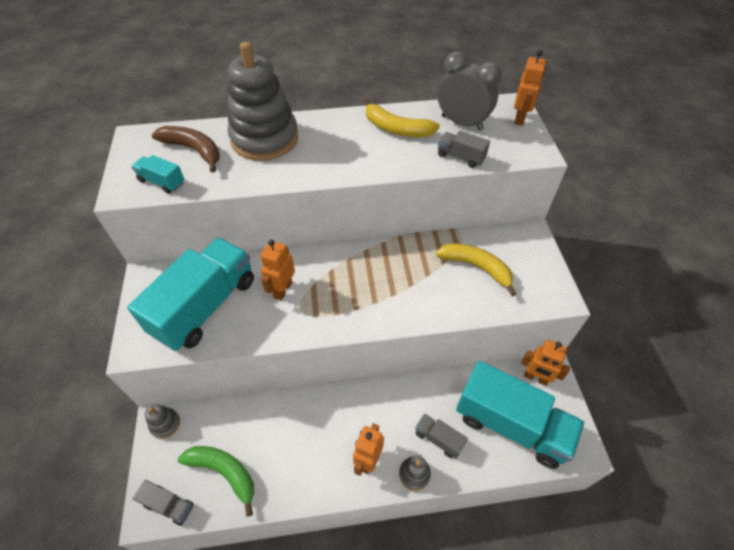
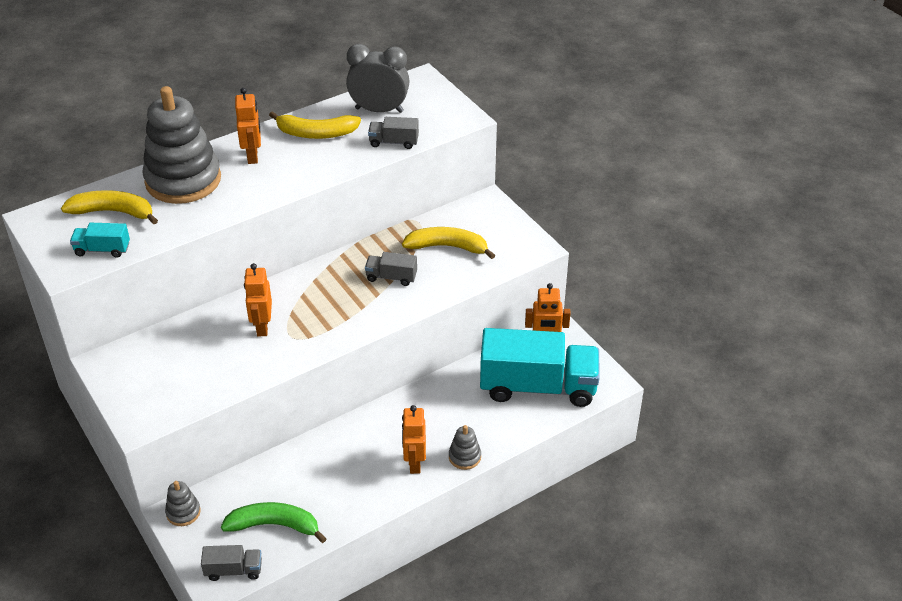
camera: 25 degrees left, 10 degrees down
(194, 150) = (113, 212): brown banana -> yellow banana
(205, 306) = (189, 366): turquoise truck -> none
(438, 439) = (474, 422): grey truck -> grey truck (391, 277)
(520, 118) = (434, 91): orange robot -> orange robot (253, 156)

